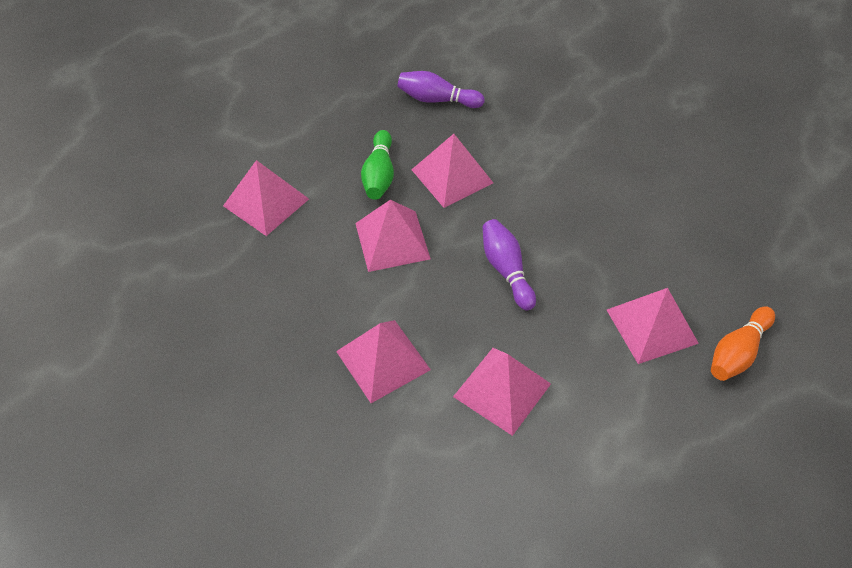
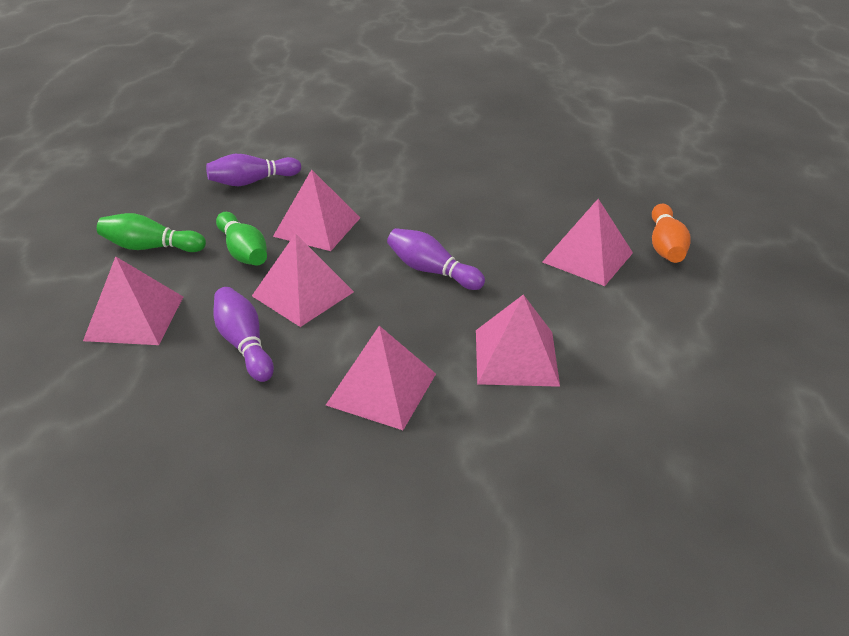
camera: 35 degrees left, 15 degrees down
(318, 137) = (151, 247): none -> green bowling pin
(320, 266) = (244, 344): none -> purple bowling pin

